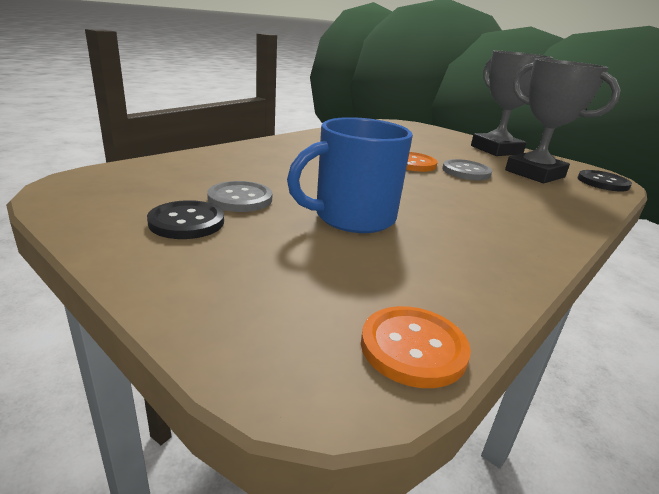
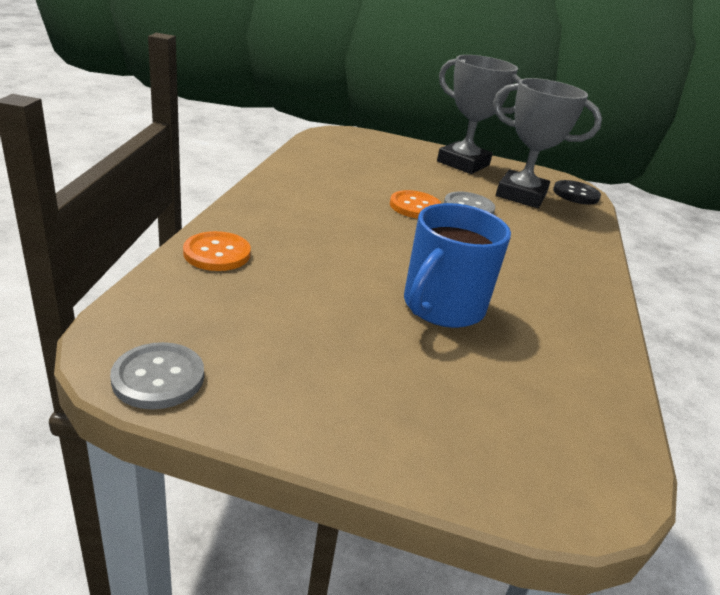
camera: 30 degrees left, 5 degrees up
(186, 222) = (313, 365): black button -> none
(240, 199) = (321, 313): grey button -> grey button (158, 378)
(413, 348) = (611, 437): orange button -> orange button (217, 253)

